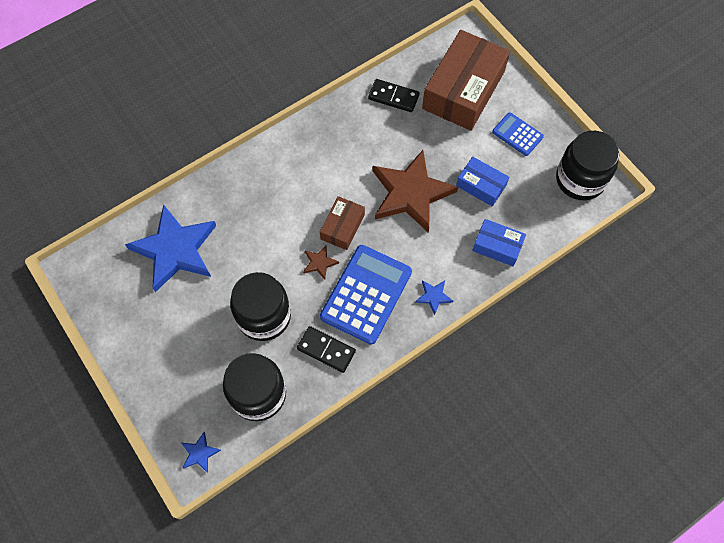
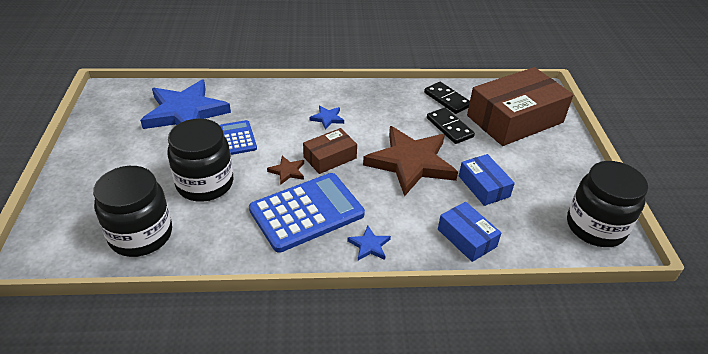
camera: 30 degrees right, 25 degrees down
(199, 453) = (46, 251): blue star -> blue star (327, 118)
(326, 350) = (231, 234): black domino -> black domino (449, 127)
(517, 134) = (547, 167): blue calculator -> blue calculator (237, 138)

